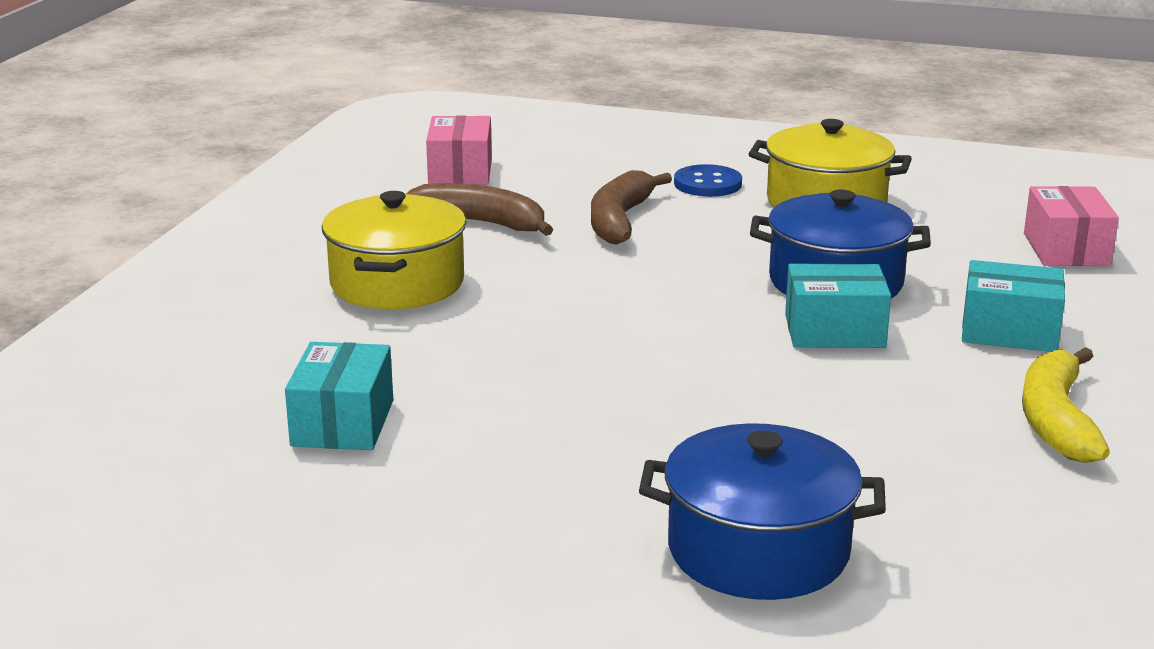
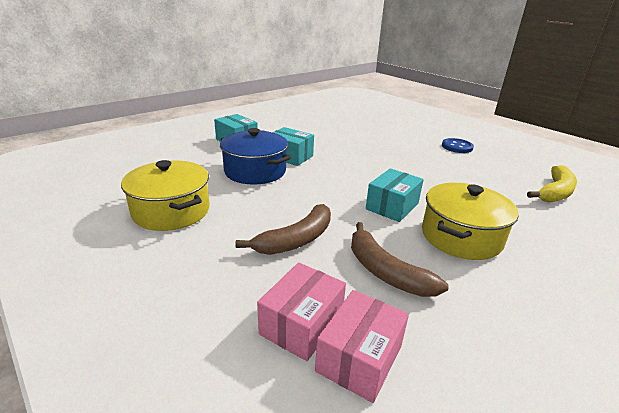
camera: 150 degrees left, 5 degrees up
(342, 423) = (498, 178): turquoise box -> turquoise box (392, 206)
(707, 184) = (200, 252): blue button -> blue button (457, 147)
(758, 550) = (389, 125): blue pot -> none
(1056, 420) = (276, 123): yellow banana -> yellow banana (555, 192)
(1066, 249) = (145, 156): pink box -> pink box (302, 324)

